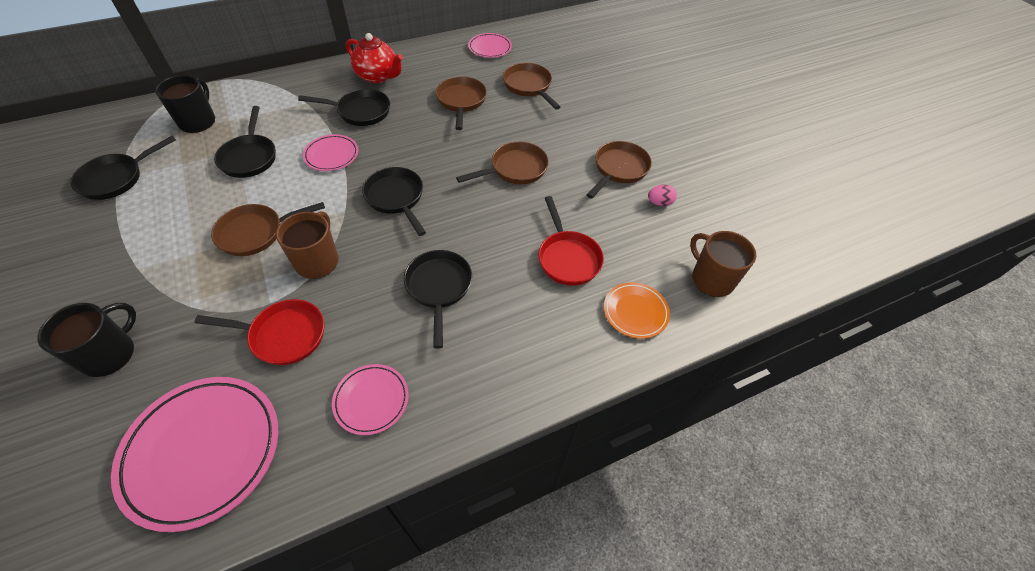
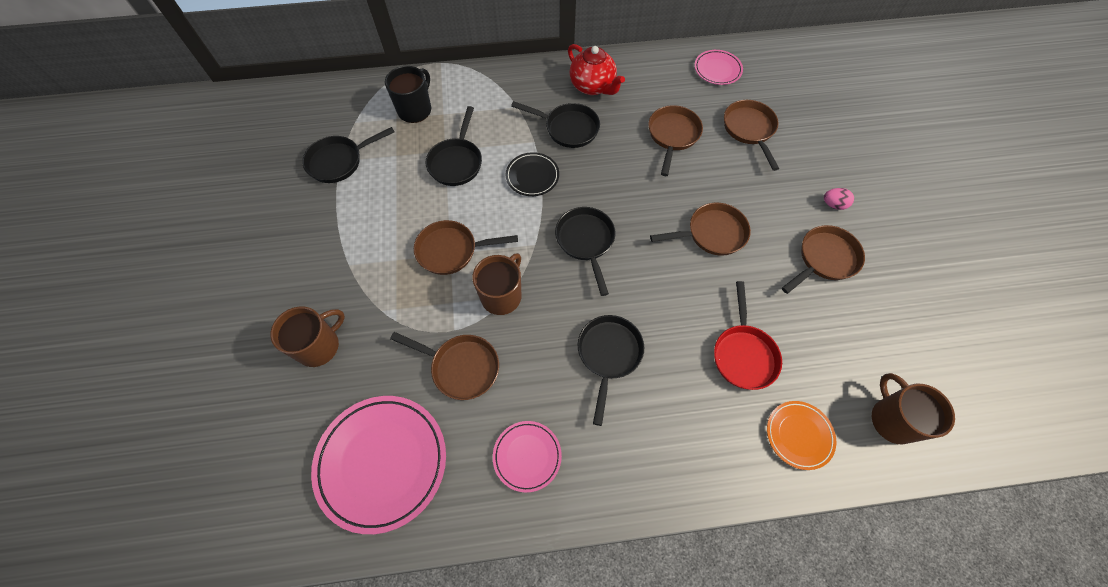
camera: 20 degrees right, 10 degrees up
(110, 354) = (319, 346): black mug -> brown mug
(283, 335) = (461, 367): red pan -> brown pan
(331, 155) = (532, 176): pink plate -> black plate
(659, 203) = (859, 312): pink egg -> pink egg (833, 204)

